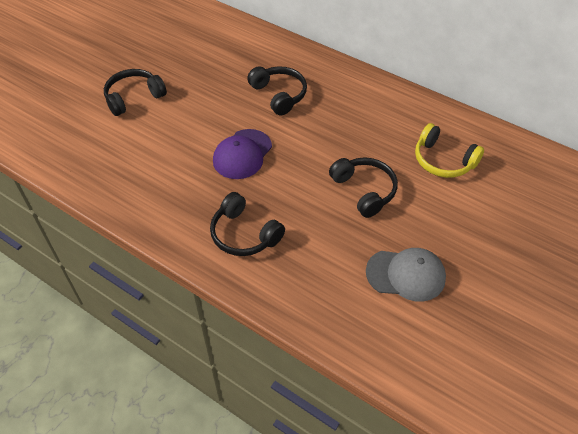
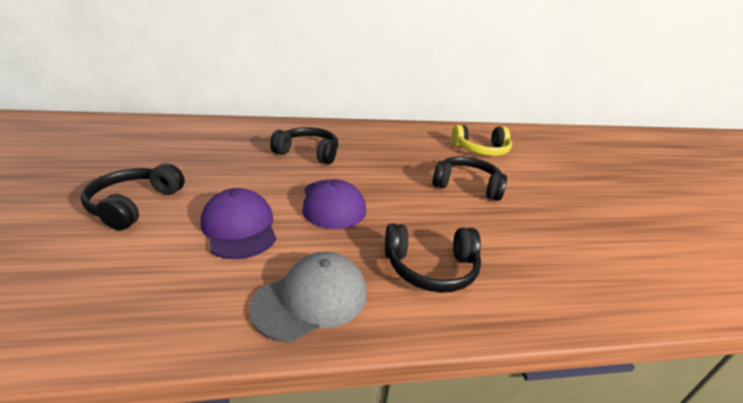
camera: 45 degrees left, 20 degrees down
(171, 144) = (239, 227): none -> purple cap
(406, 275) = (582, 224): grey cap -> grey cap (311, 299)

